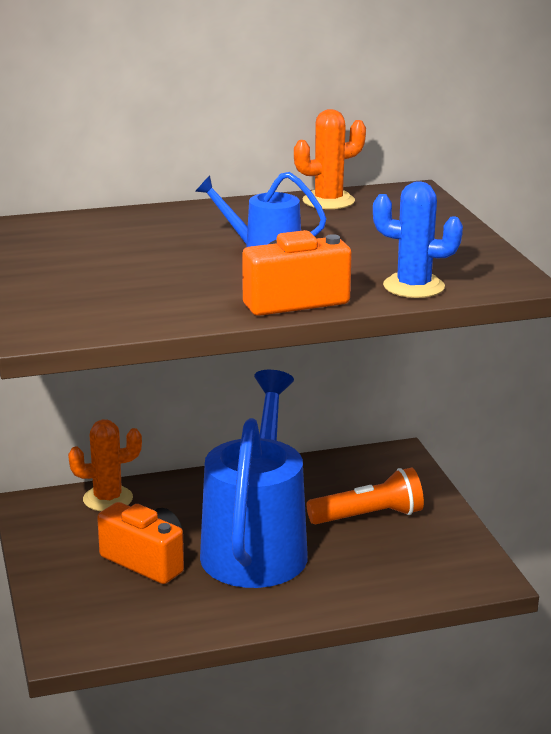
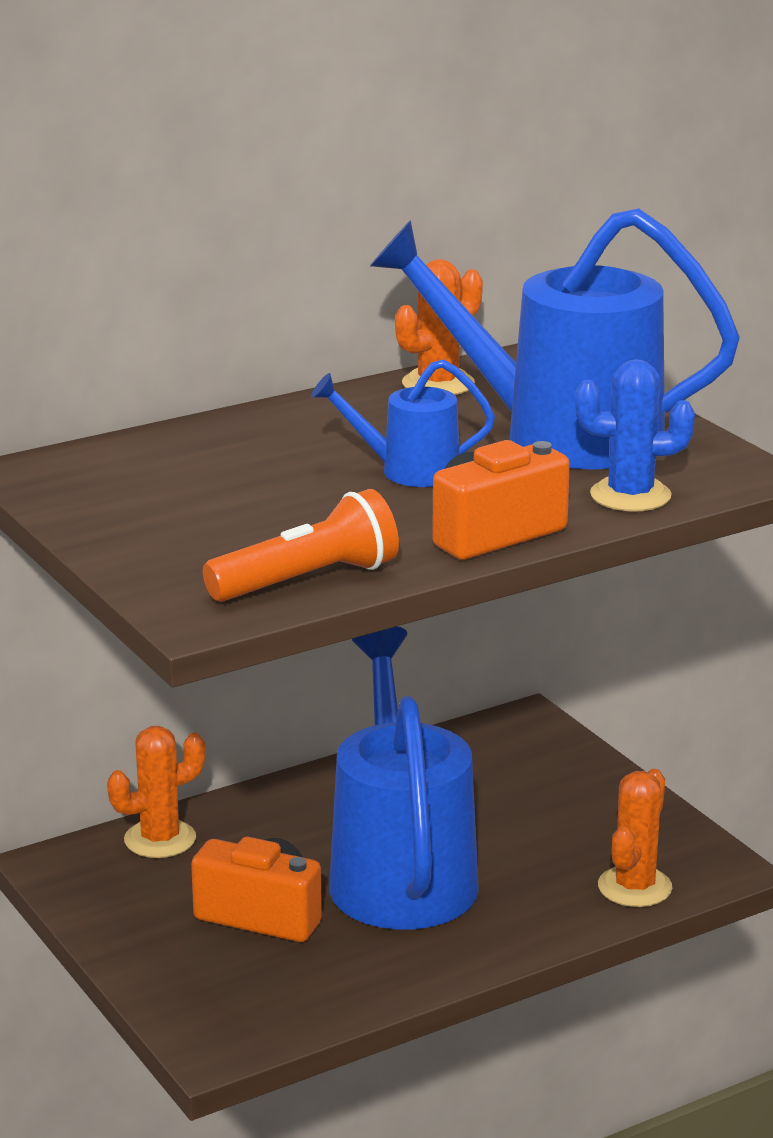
camera: 15 degrees left, 0 degrees up
(369, 516) = (530, 810): orange flashlight -> orange flashlight (308, 580)
(390, 242) = (559, 436): none -> blue watering can
(417, 582) = (634, 887): none -> orange cactus

